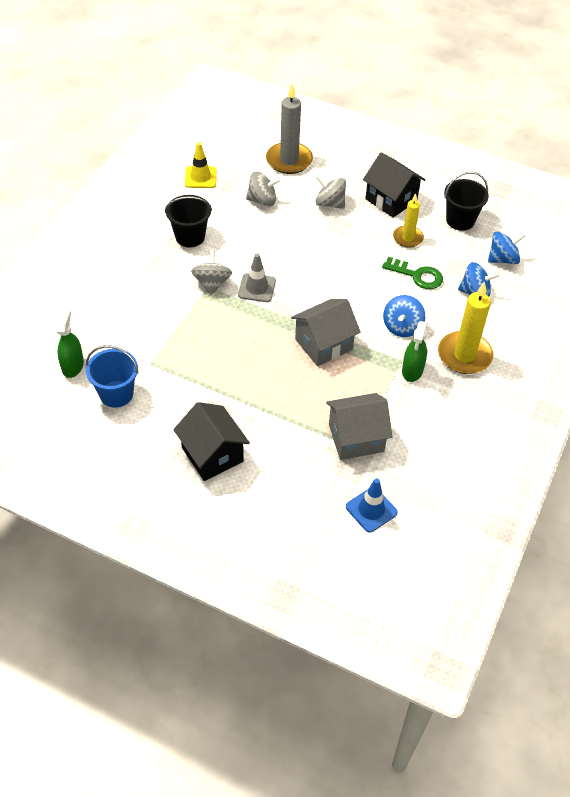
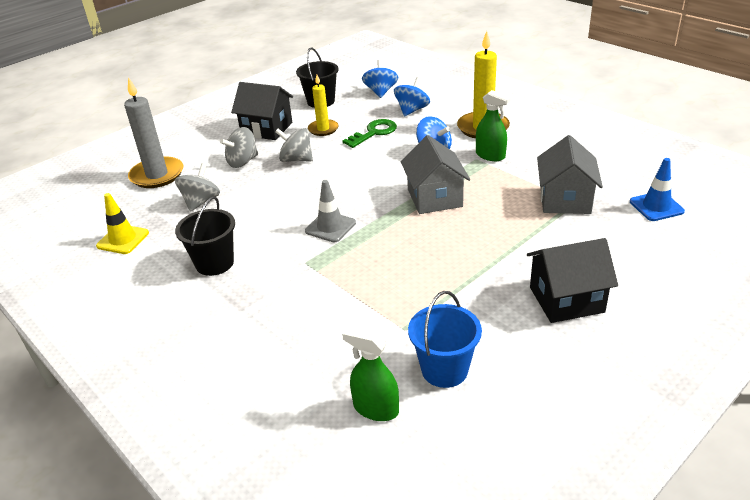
camera: 65 degrees left, 15 degrees down
(212, 283) = (302, 258): grey spinning top -> grey spinning top (296, 159)
(391, 200) = (267, 129): black house -> black house turned 45 degrees clockwise

